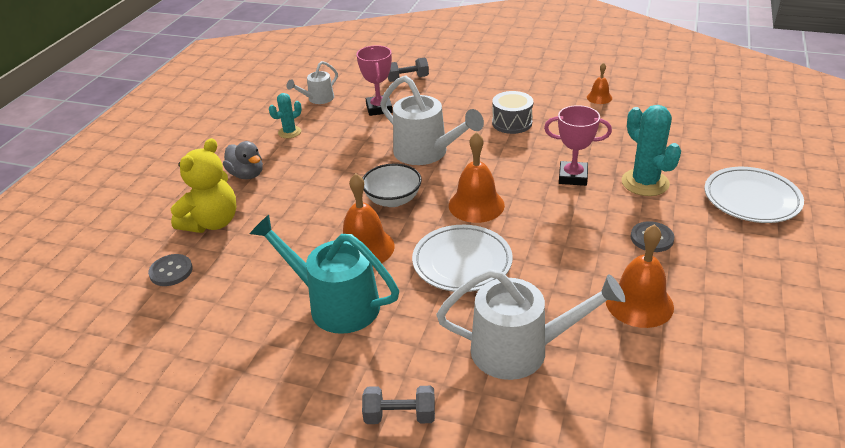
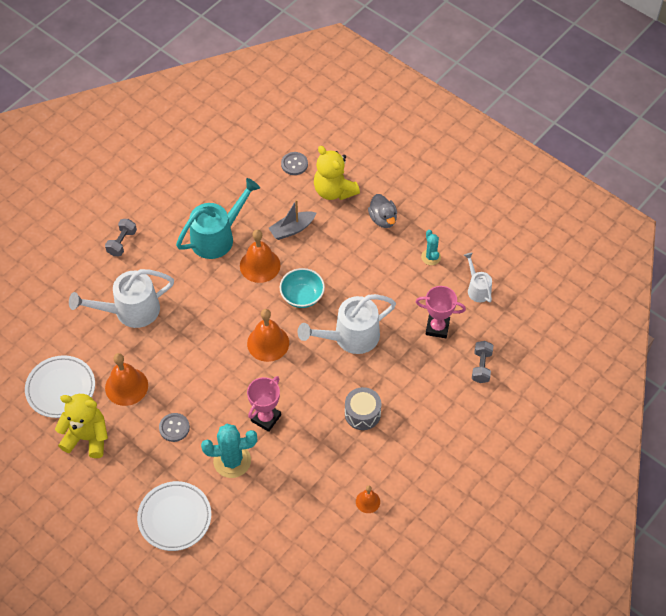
camera: 110 degrees right, 20 degrees up
(247, 174) = (383, 219): grey duck -> grey duck turned 90 degrees counterclockwise
(291, 238) = (292, 229): none -> grey boat
(393, 200) = (302, 296): white bowl -> turquoise bowl
(462, 262) = (215, 311): white plate -> white plate (61, 388)
(521, 350) = (130, 311): white watering can -> white watering can turned 45 degrees clockwise
(746, 311) = (87, 437): none -> yellow teddy bear

